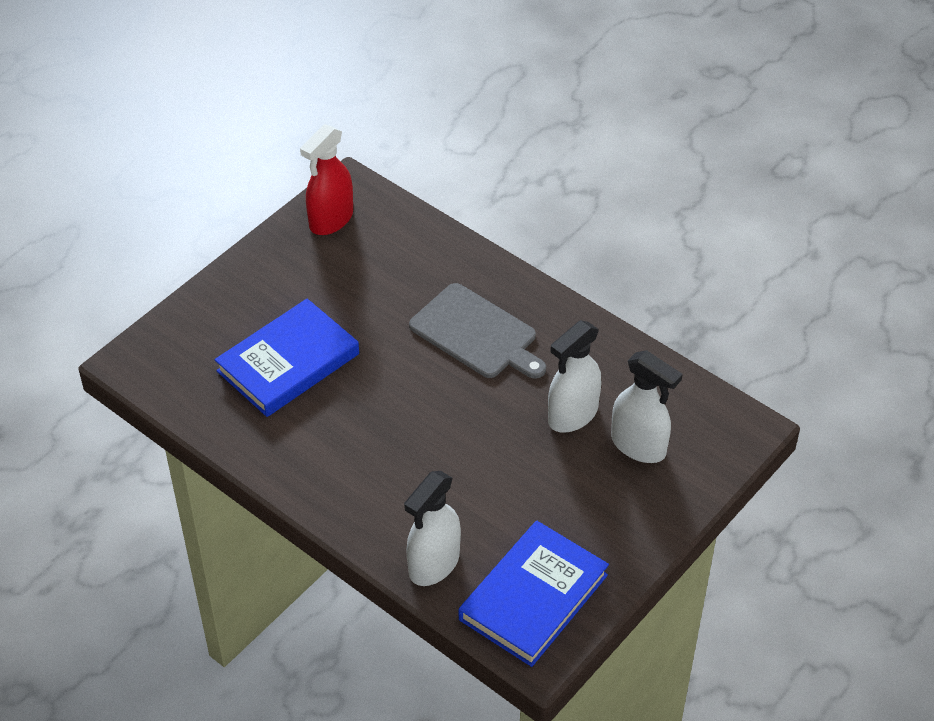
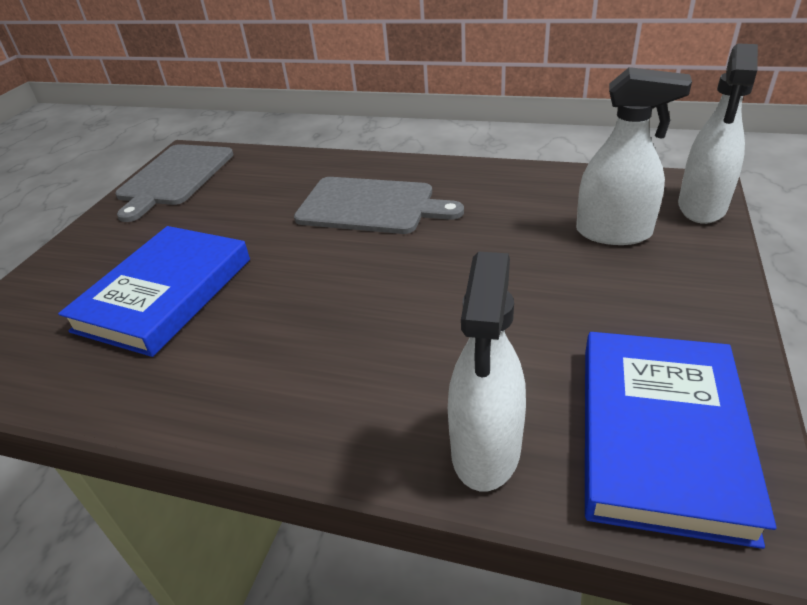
camera: 20 degrees left, 10 degrees down
(331, 220) = (174, 177): red spray bottle -> grey cutting board
(572, 415) = (522, 232): white spray bottle -> white spray bottle (701, 207)

